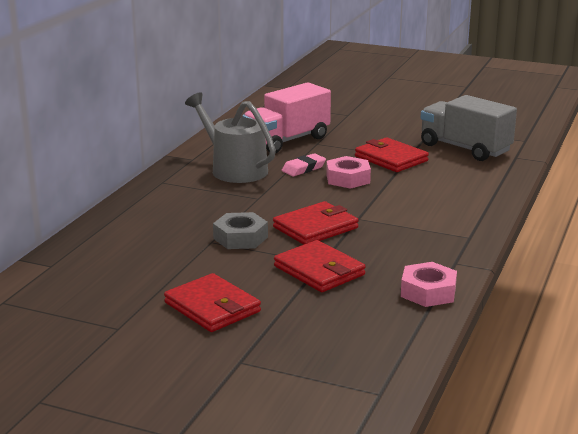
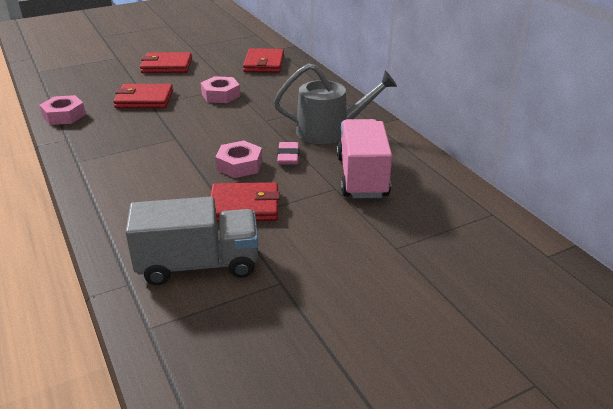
camera: 130 degrees right, 10 degrees up
(240, 238) = (220, 95): grey nut -> pink nut
(315, 227) = (191, 119): red wallet -> red wallet (264, 63)

